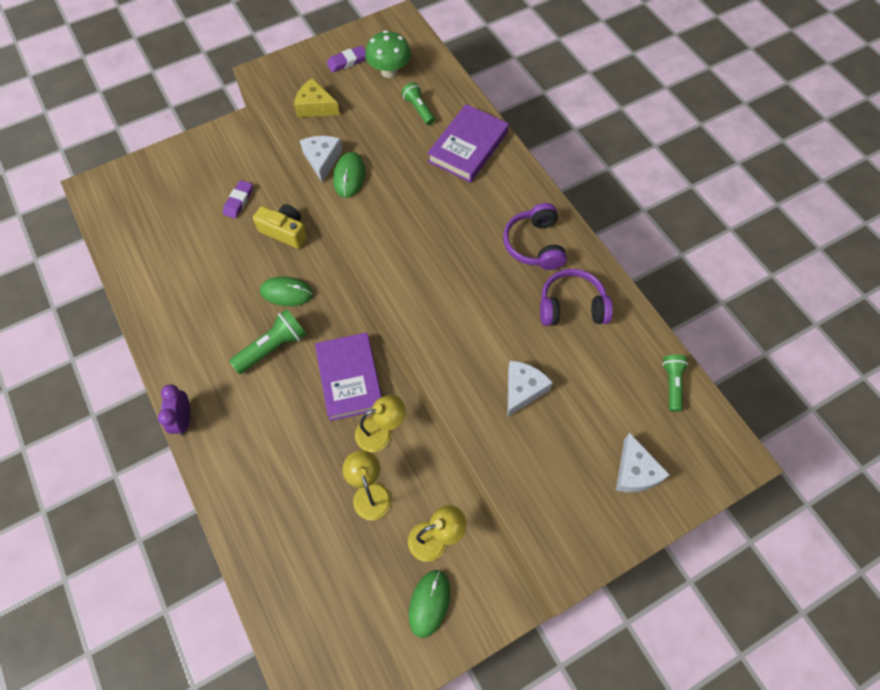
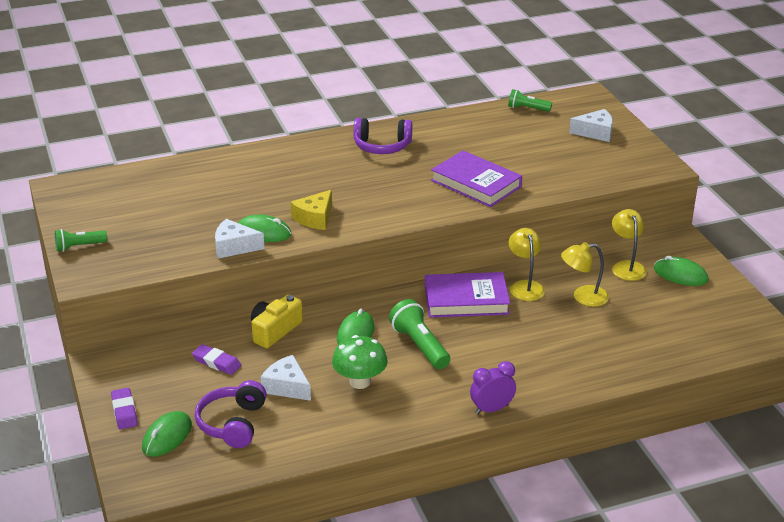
camera: 80 degrees left, 30 degrees down
(147, 191) = (167, 436): none -> green mouse
(184, 419) = (491, 409): purple clock -> purple clock turned 150 degrees clockwise
(315, 107) = (156, 247): yellow cheese -> yellow cheese (315, 218)
(347, 61) = (100, 223): purple eraser -> purple eraser (124, 411)
(389, 71) = (132, 199): green mushroom -> green mushroom (360, 382)
(418, 109) = (195, 187): green flashlight -> green flashlight (79, 246)
(468, 147) = (257, 165): purple book -> purple book (476, 183)
(523, 389) = (521, 168): white cheese -> white cheese (287, 386)
(571, 306) = (449, 138): purple headphones -> purple headphones (233, 423)

